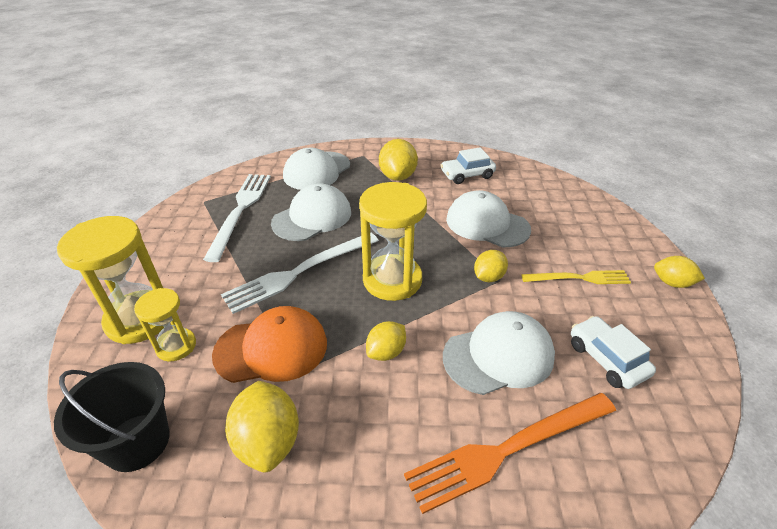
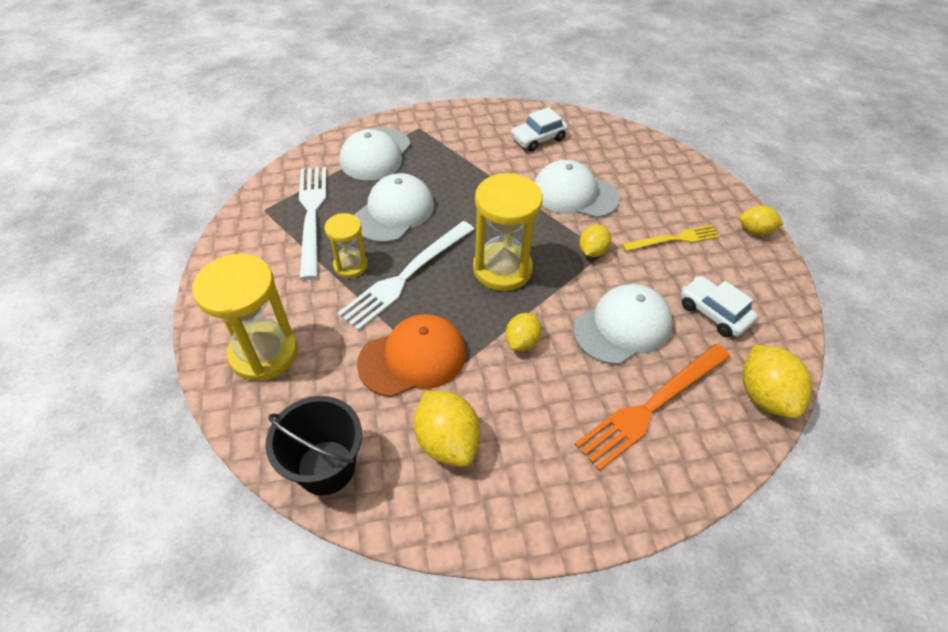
camera: 15 degrees left, 10 degrees up
(176, 346) = (317, 373): yellow hourglass -> yellow hourglass (350, 265)
(397, 176) = (466, 150): yellow lemon -> yellow lemon (764, 395)

